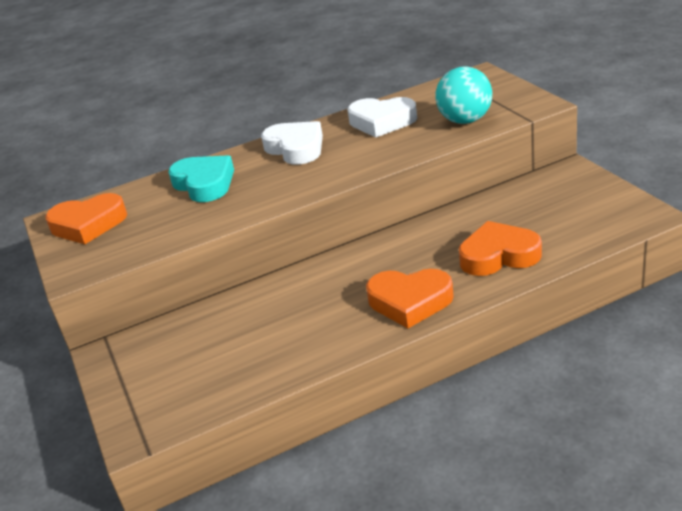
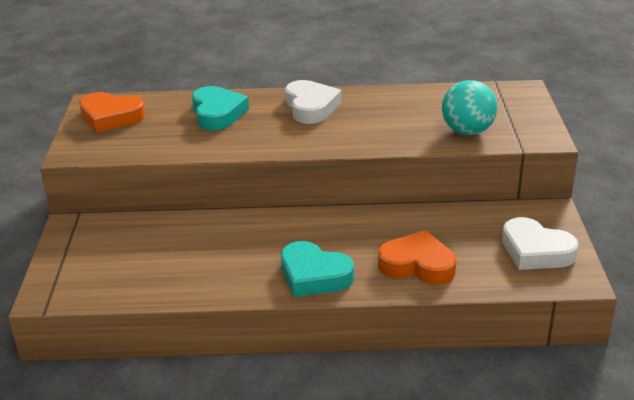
camera: 20 degrees right, 0 degrees up
(382, 122) = (399, 107): white heart -> white heart (536, 251)
(410, 302) = (314, 275): orange heart -> turquoise heart

